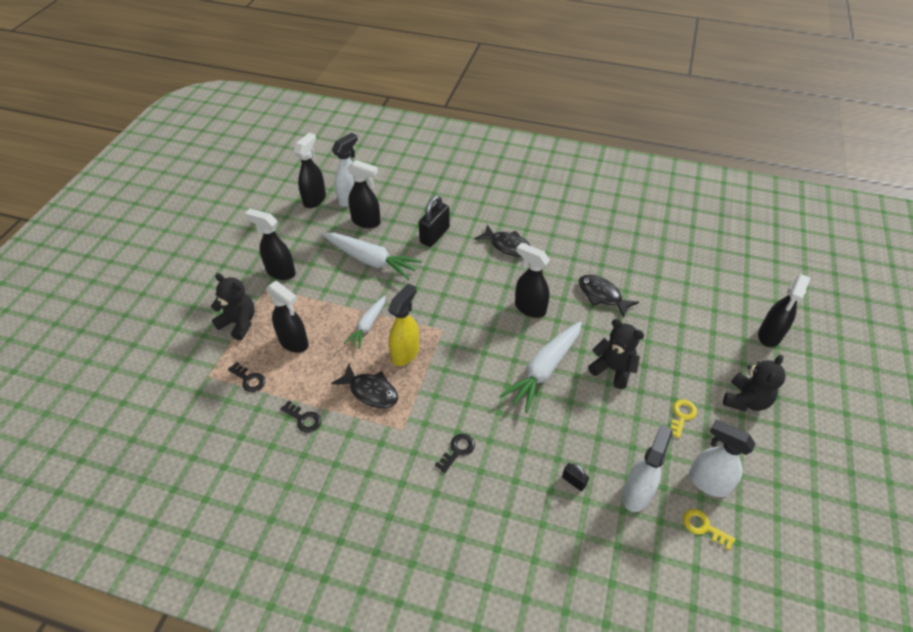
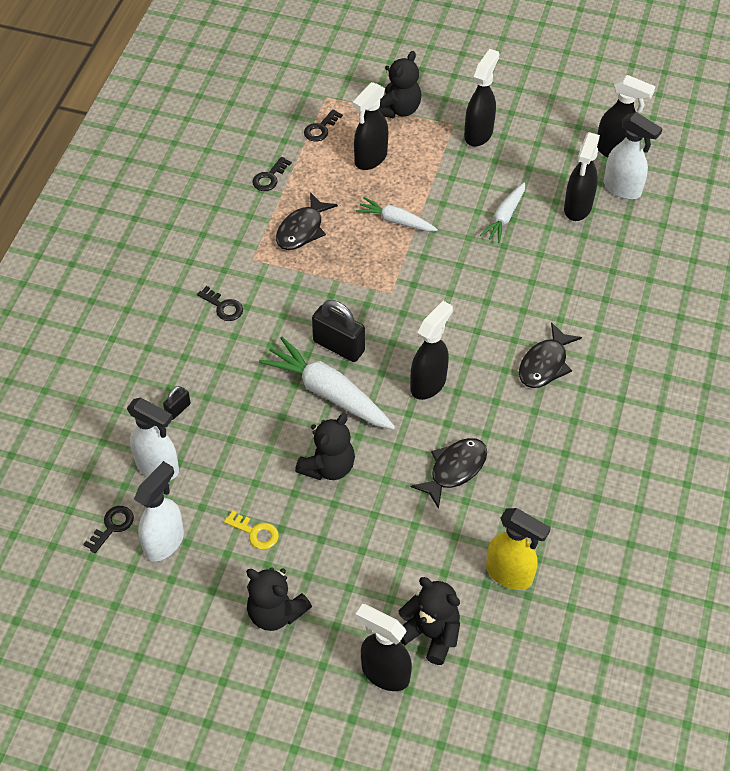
camera: 90 degrees right, 5 degrees up
(371, 260) = (504, 217): white carrot -> white carrot, size x0.59
(405, 353) = (355, 258): yellow spray bottle -> yellow spray bottle (510, 574)
(434, 235) = (558, 281): black padlock -> black padlock (339, 346)
(703, 527) = (112, 526): yellow key -> black key
(732, 311) = (431, 634): none -> black teddy bear

